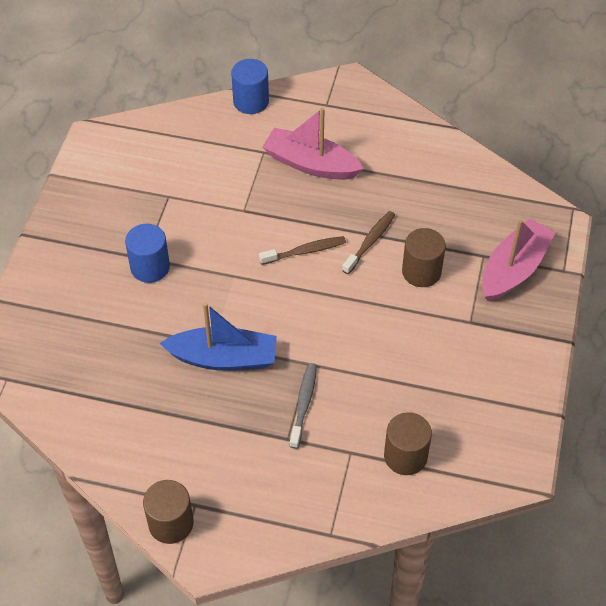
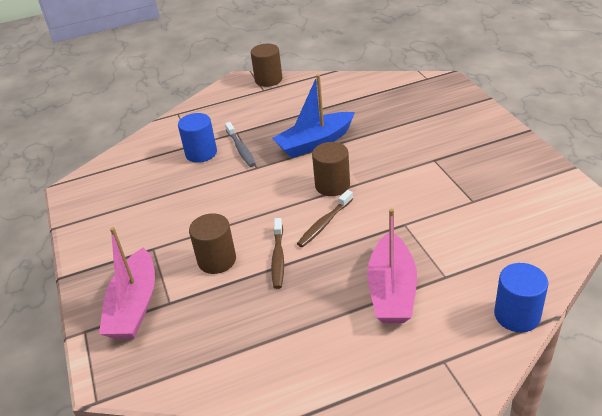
camera: 150 degrees right, 15 degrees down
(150, 267) = (422, 157): blue cylinder -> blue cylinder (201, 153)
(311, 164) = (392, 290): pink boat -> pink boat turned 105 degrees clockwise
(405, 456) = (155, 159): brown cylinder -> brown cylinder (332, 185)

